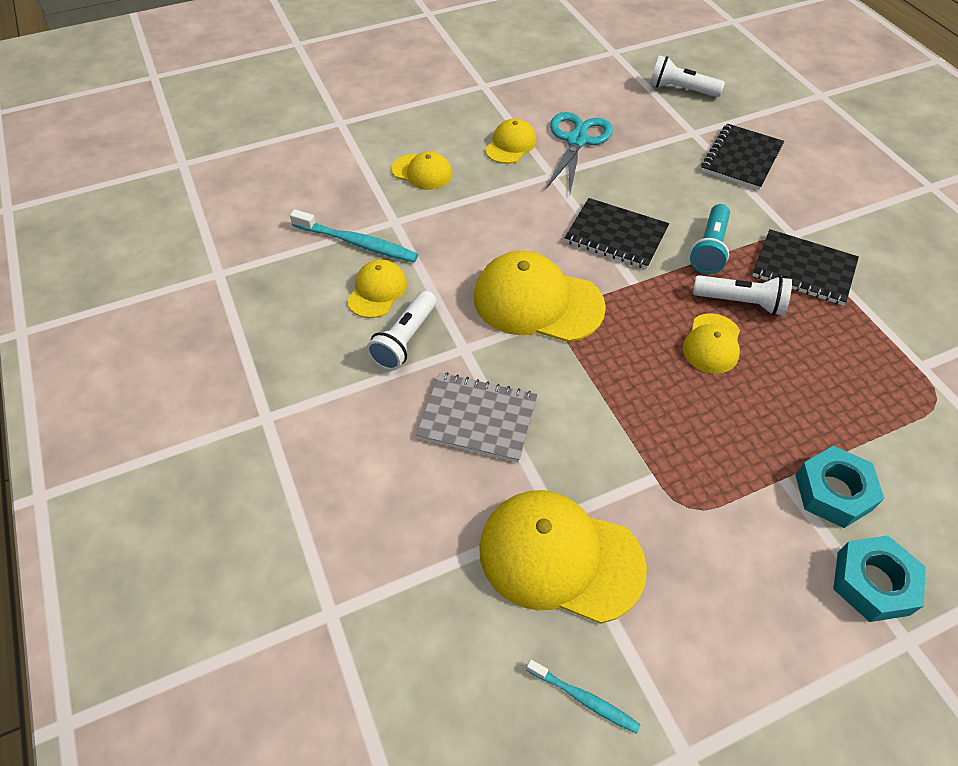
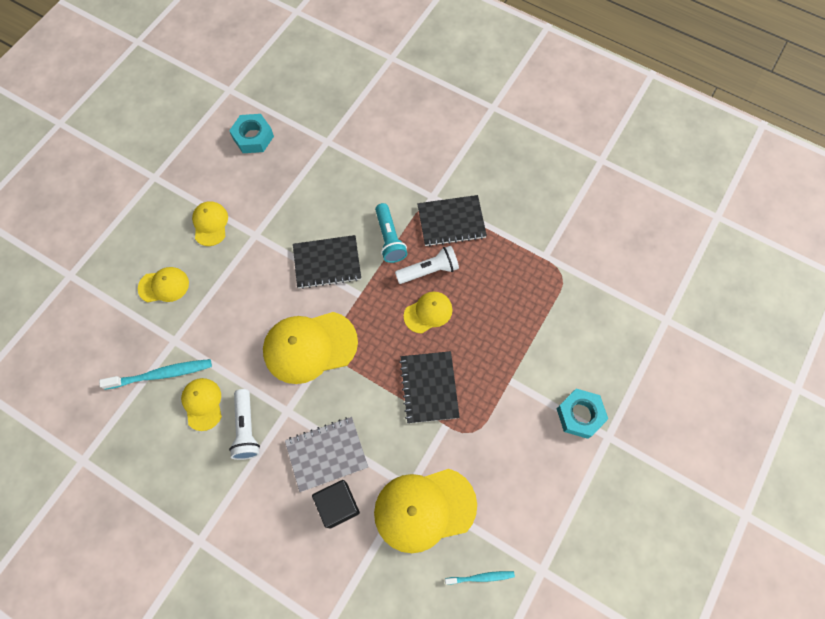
camera: 35 degrees left, 15 degrees up
(450, 481) = (338, 505): none -> black cube
(576, 141) = (253, 194): turquoise scissors -> none
(680, 90) = (297, 104): white flashlight -> none
(712, 344) = (428, 312): yellow cap -> yellow cap turned 105 degrees counterclockwise
(741, 158) = (370, 148): black notebook -> black notebook (429, 387)
(833, 492) = (538, 372): turquoise nut -> turquoise nut (253, 137)

